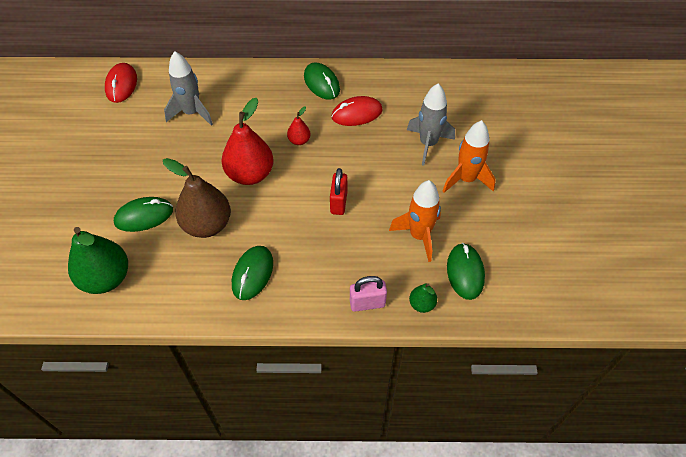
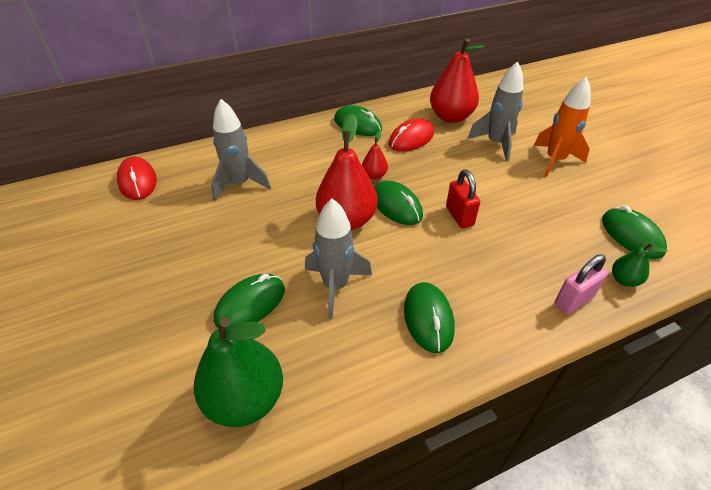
camera: 25 degrees left, 10 degrees down
(207, 225) = (335, 286): brown pear -> grey rocket
(296, 175) = (396, 206): none -> green mouse
(411, 101) = (451, 117): none -> red pear
(419, 236) = (560, 219): orange rocket -> none

